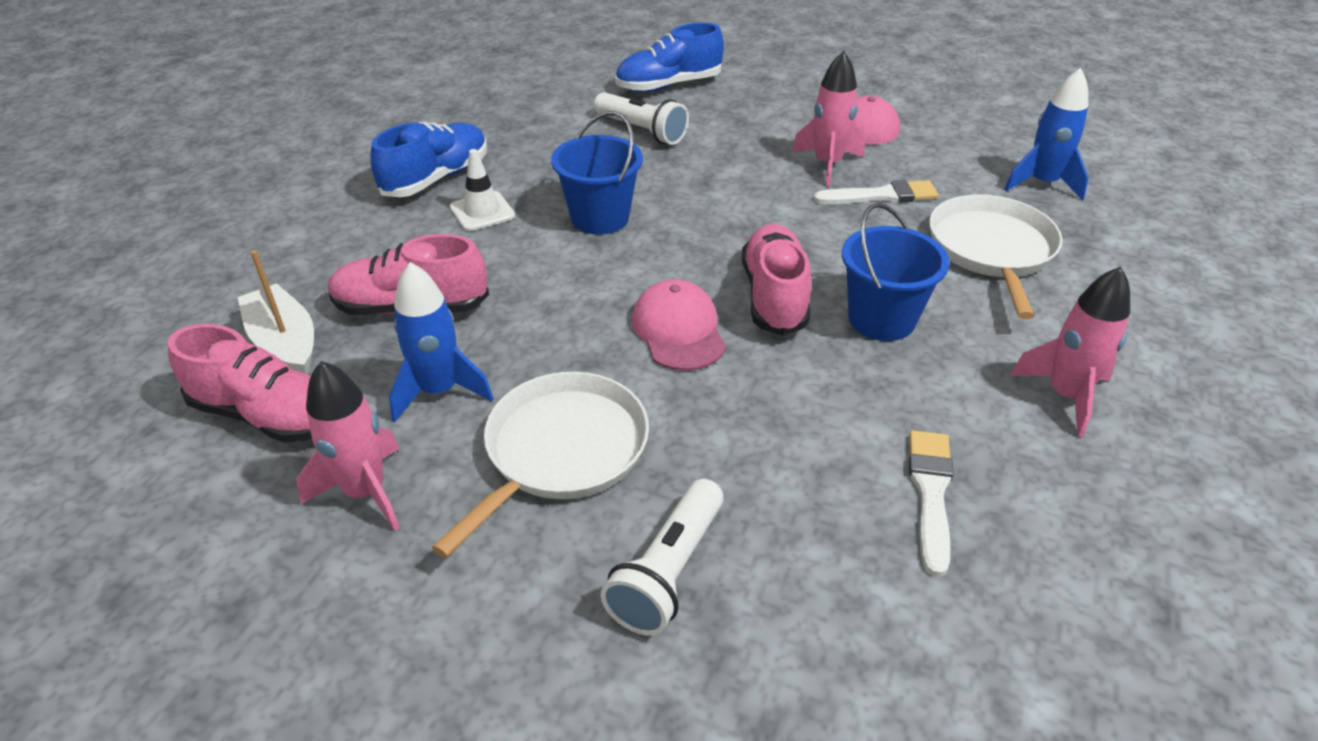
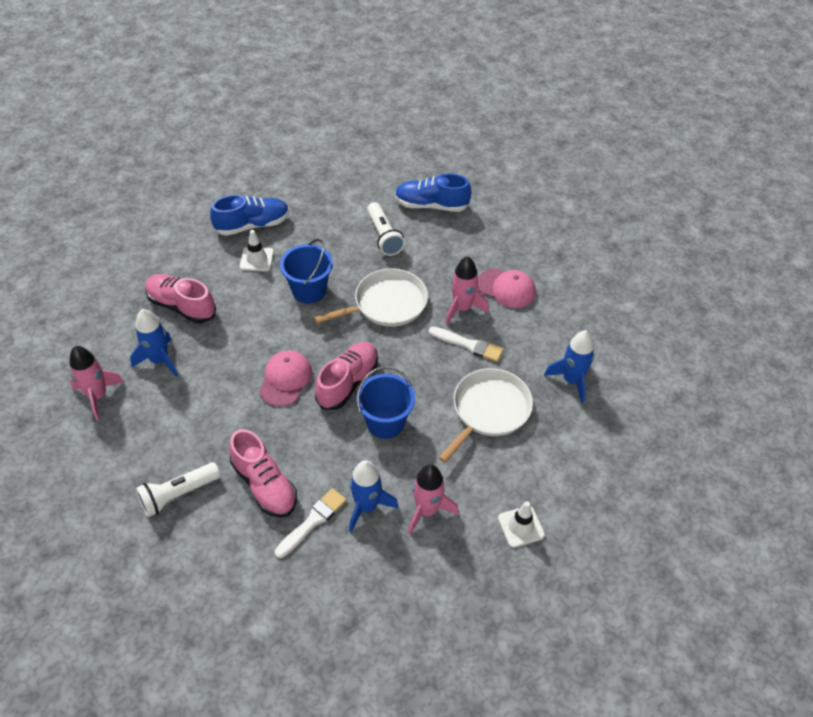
camera: 30 degrees right, 10 degrees up
(268, 415) = (87, 338): pink shoe -> pink shoe (264, 485)
(285, 343) = (118, 301): white boat -> none
(561, 452) = (183, 417): white pan -> white pan (386, 304)
(983, 433) = (367, 507): none -> blue rocket
(1197, 355) = (521, 526): none -> white traffic cone

